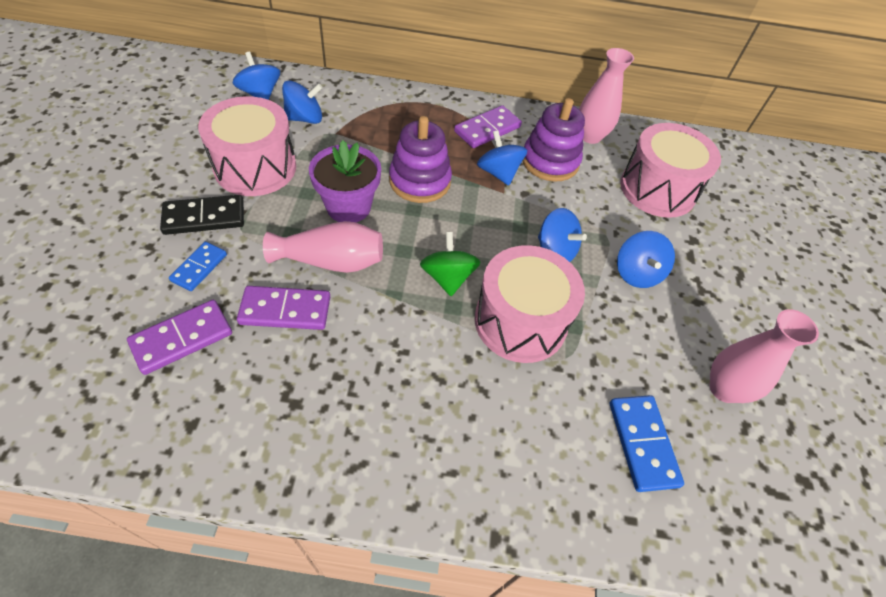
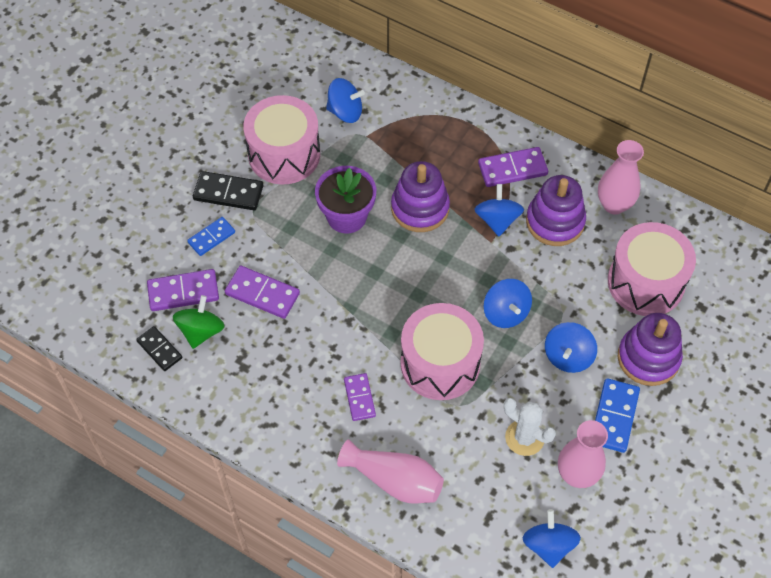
camera: 30 degrees right, 5 degrees up
(170, 421) = (159, 350): none -> black domino
(260, 94) = (315, 73): blue spinning top -> blue spinning top (548, 545)
(331, 261) = (312, 263): pink vase -> pink vase (394, 480)
(448, 277) = (400, 307): green spinning top -> green spinning top (201, 331)
(453, 390) = (359, 398): none -> purple domino
(643, 443) = (481, 487): blue domino -> blue domino (614, 417)
(650, 369) = (524, 438): none -> white cactus
(705, 252) = (648, 358): none -> purple stacking toy

